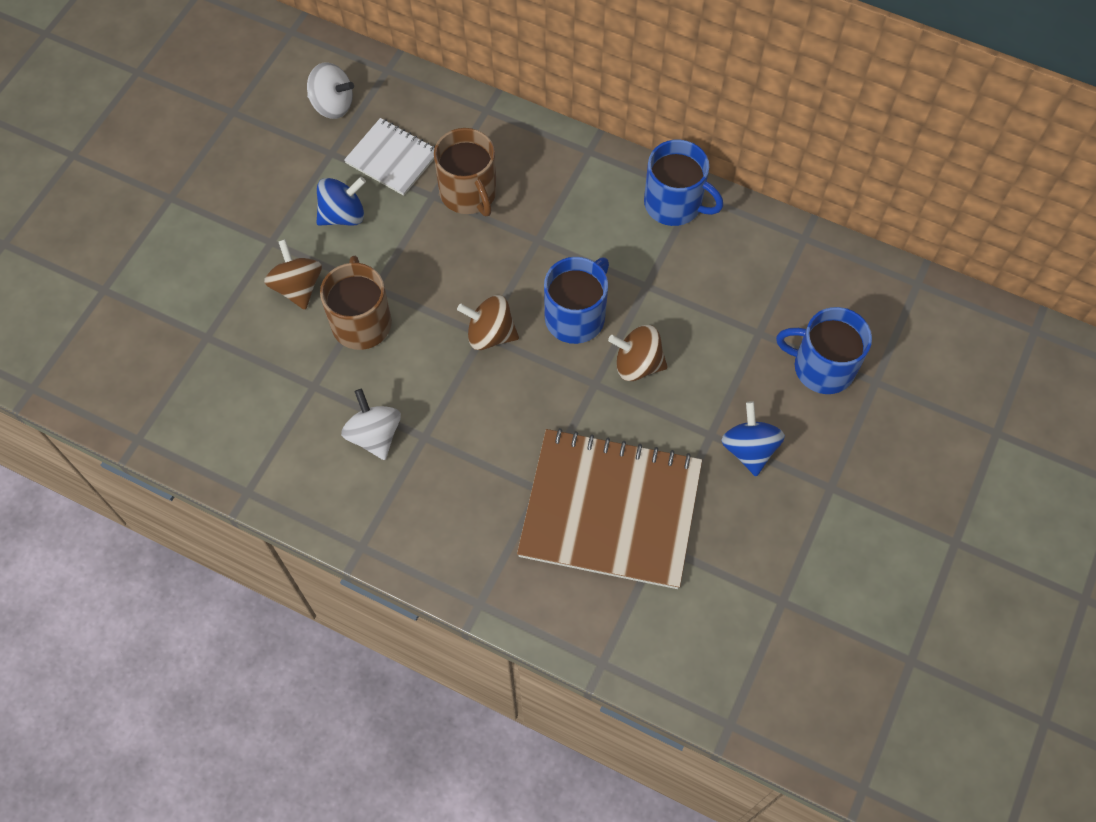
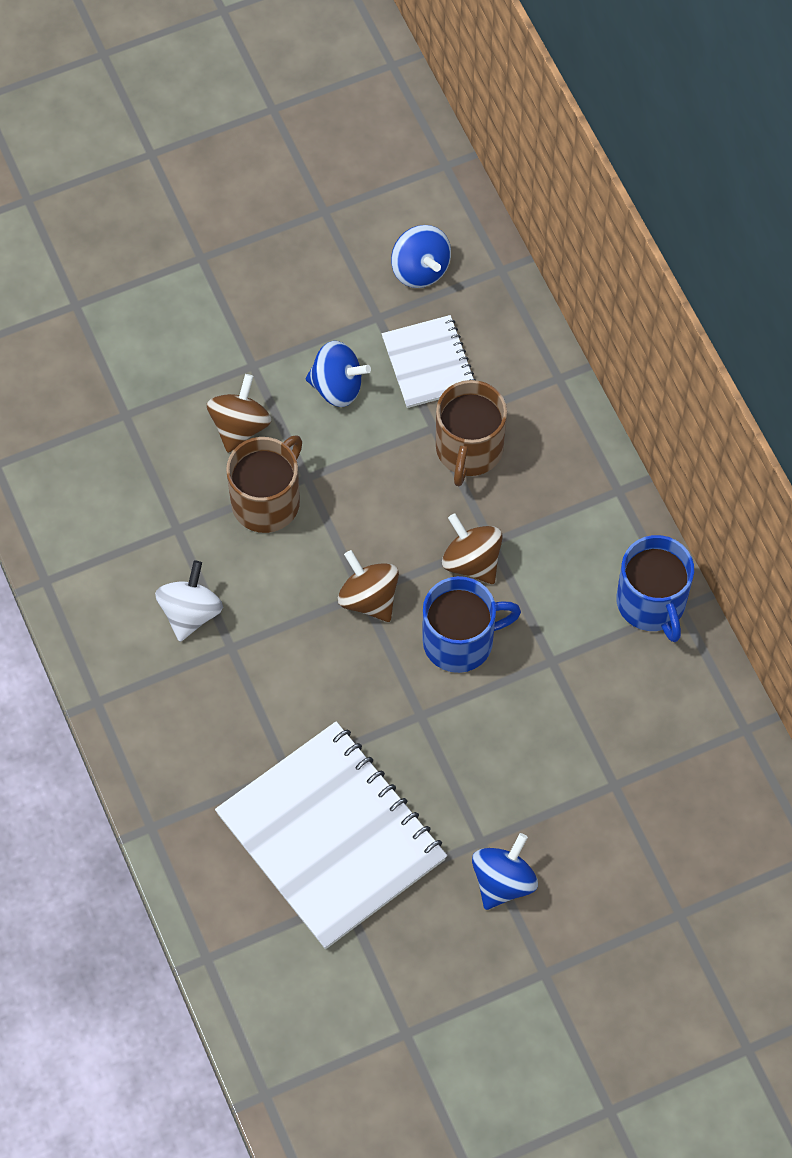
camera: 40 degrees right, 0 degrees up
(333, 105) = (420, 269): white spinning top -> blue spinning top
(610, 510) = (331, 837): brown notebook -> white notebook
(637, 364) = (475, 727): brown spinning top -> brown spinning top (472, 561)
(822, 367) = (642, 861): blue mug -> none

